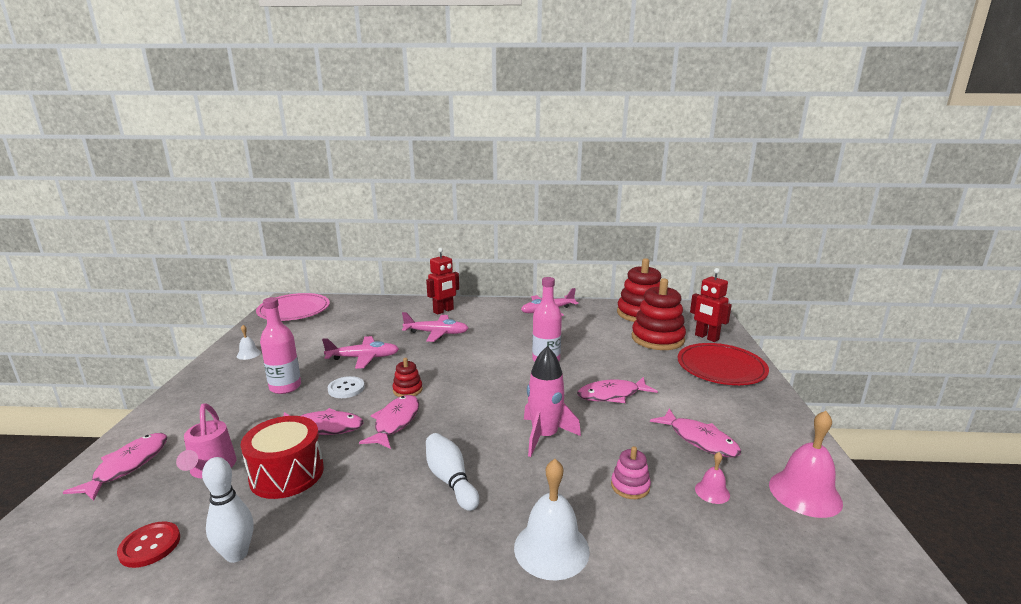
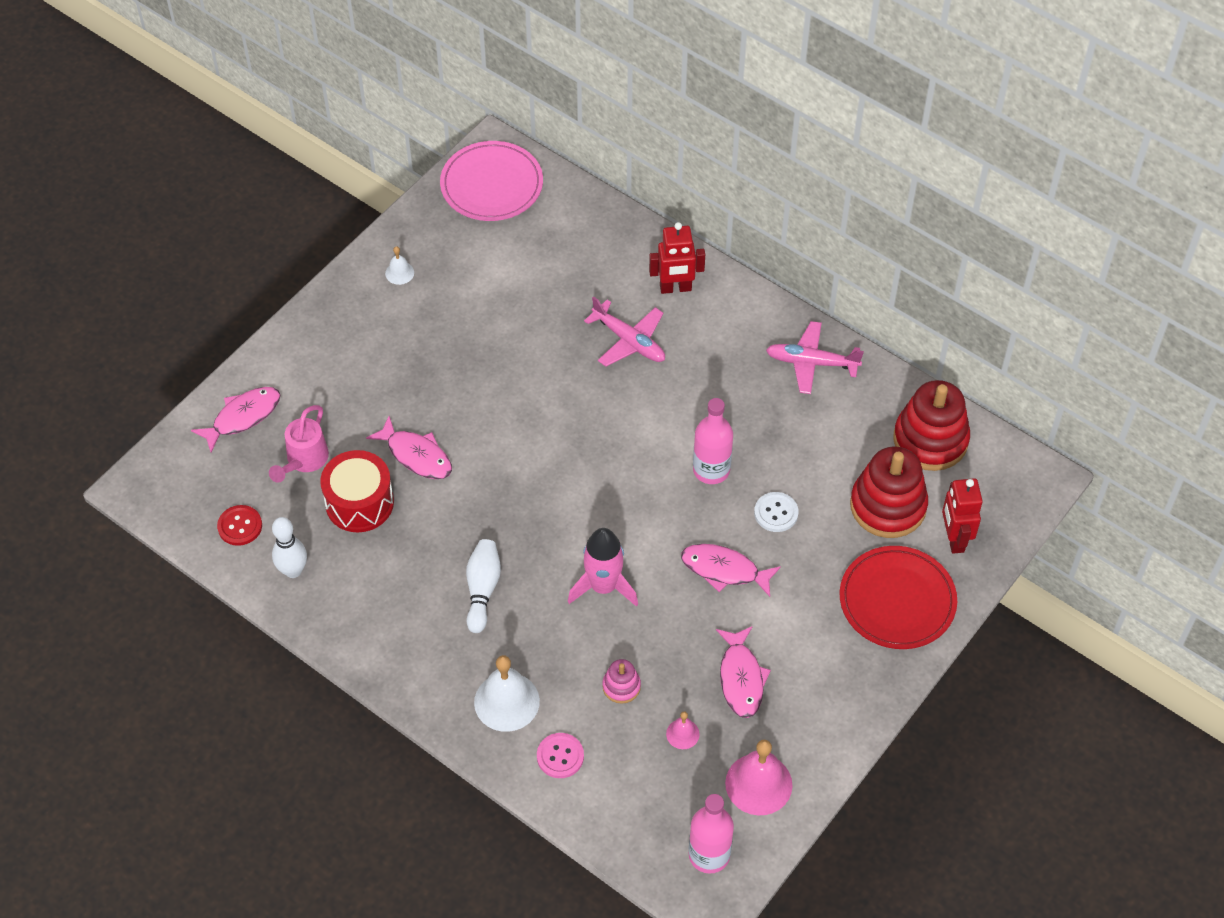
camera: 35 degrees right, 35 degrees up
(285, 387) = (410, 364): pink bottle -> pink bottle (709, 855)
(346, 388) = (467, 402): white button -> white button (776, 513)
(363, 358) = (515, 350): pink plane -> none
(395, 422) = (483, 485): pink fish -> none
(407, 390) = (525, 439): red stacking toy -> none
(646, 565) = (560, 756): none -> pink button

